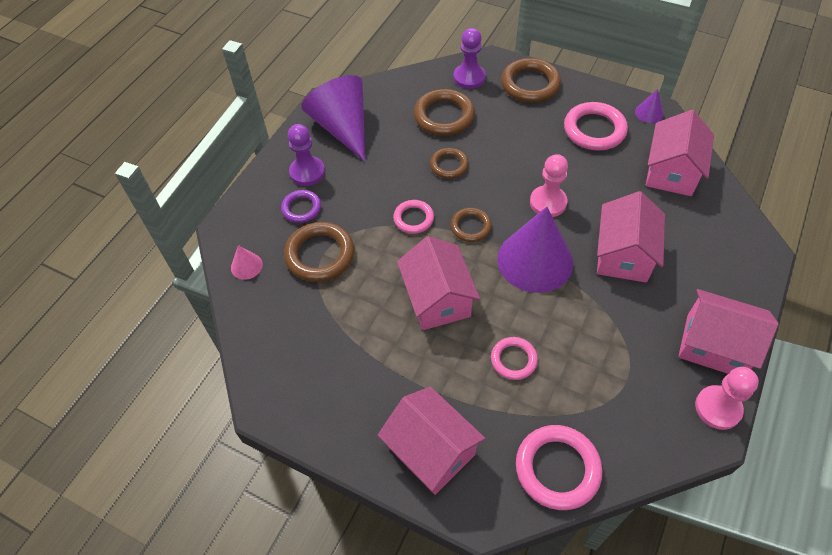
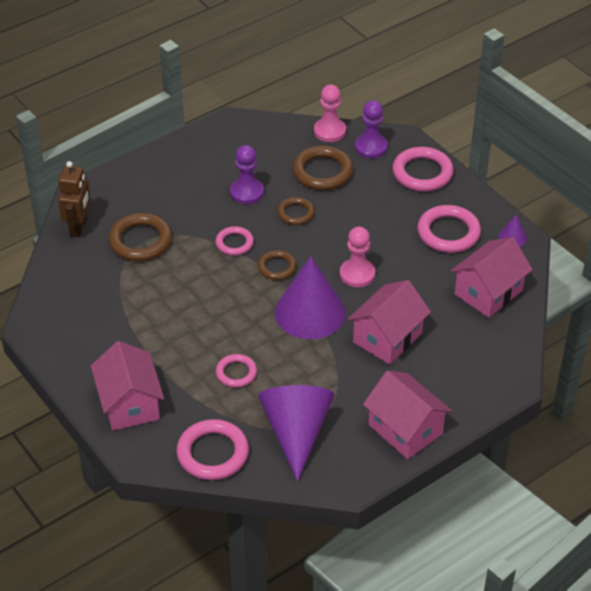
camera: 25 degrees right, 10 degrees down
(246, 266) = (79, 227): pink cone -> brown robot
(301, 208) = (149, 201): purple ring -> none
(307, 172) = (173, 174): purple pawn -> purple pawn (247, 192)
(342, 128) = (227, 149): purple cone -> purple cone (296, 432)
(437, 299) = (209, 308): pink house -> none
(530, 84) = (422, 173): brown ring -> pink ring
(718, 408) = (369, 469): pink pawn -> pink pawn (329, 131)

